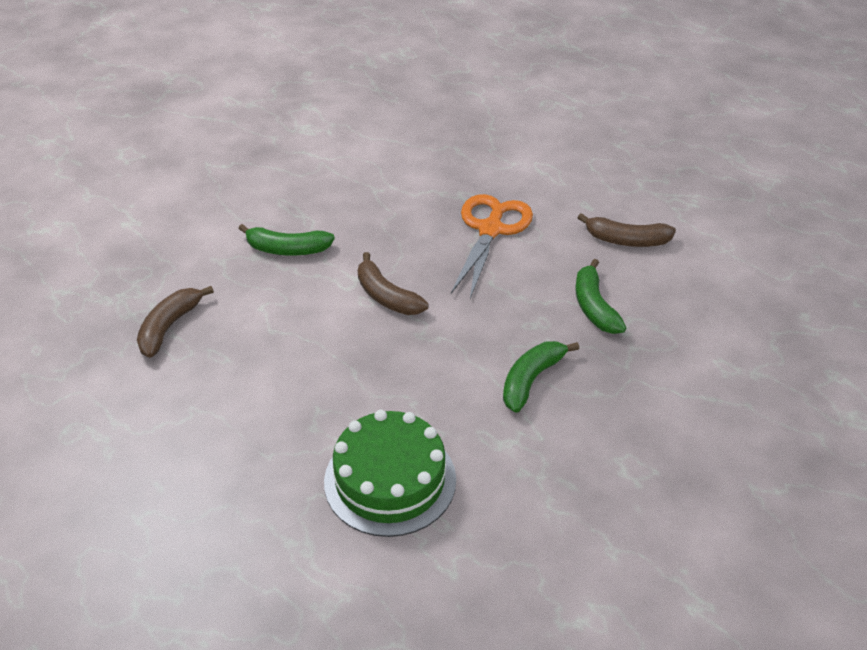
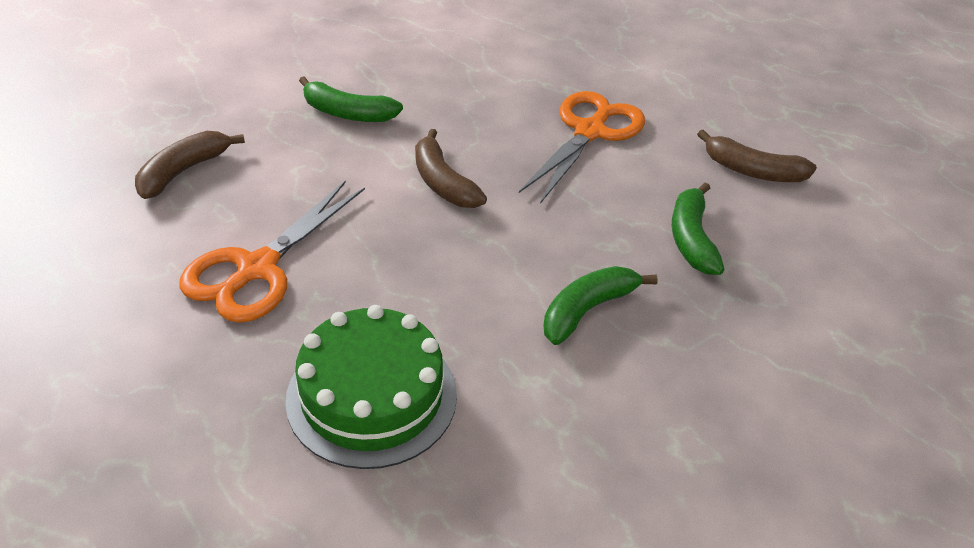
camera: 10 degrees right, 0 degrees up
(263, 398) = (257, 269): none -> orange scissors

